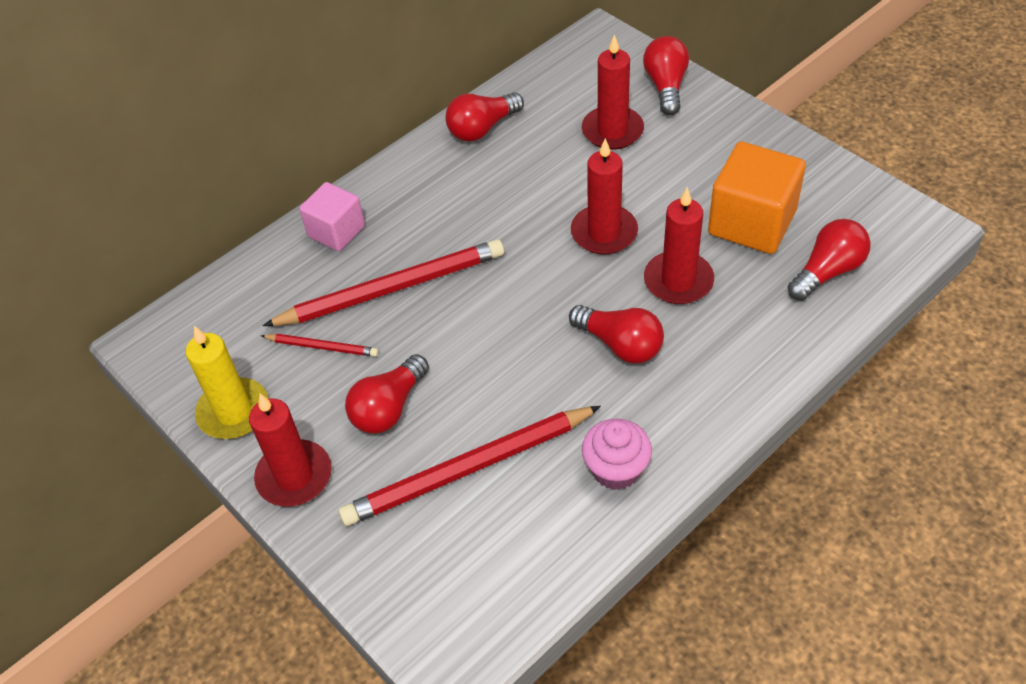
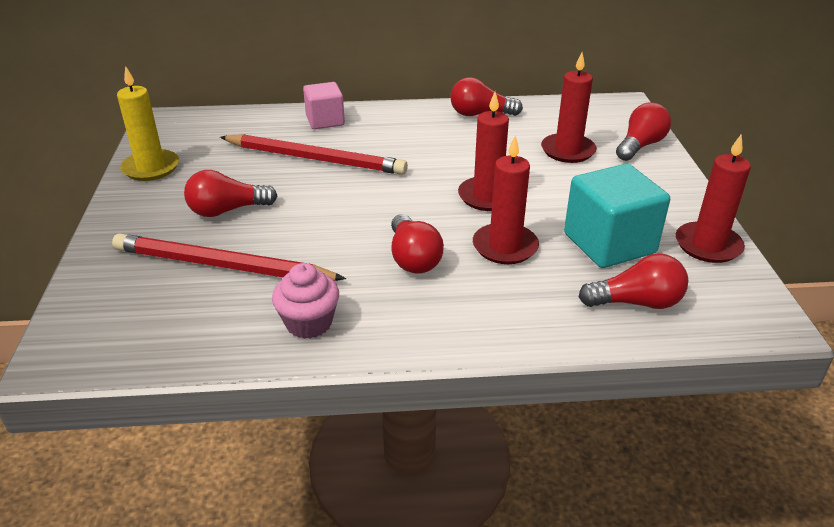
camera: 35 degrees right, 15 degrees down
(294, 476) = (131, 212): red candle -> red candle (708, 245)
(322, 347) = (237, 164): red pencil -> none
(752, 222) = (609, 243): orange cube -> turquoise cube

